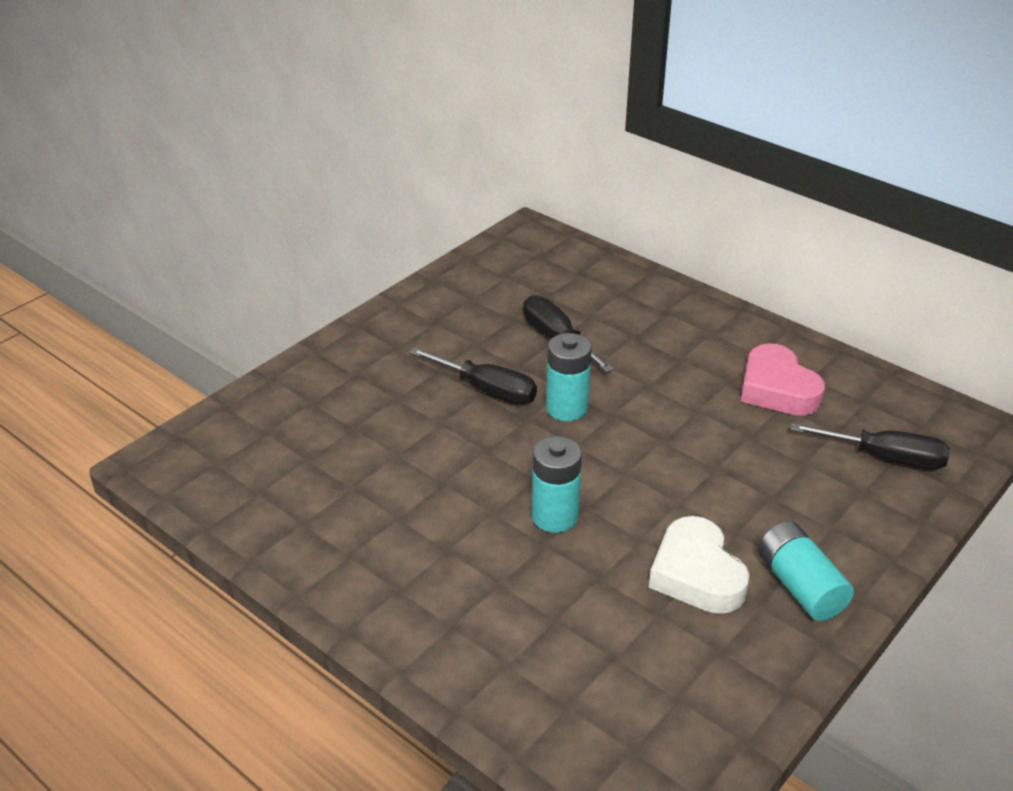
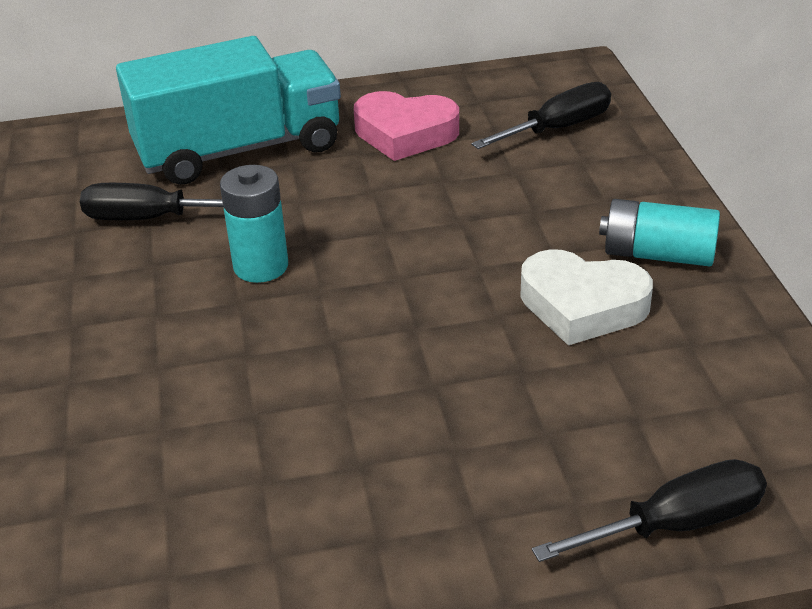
camera: 50 degrees left, 0 degrees up
(487, 390) = (156, 306): black screwdriver -> black screwdriver (675, 524)
(555, 516) = (404, 357): turquoise battery -> none
(664, 330) = (239, 150): none -> turquoise truck

